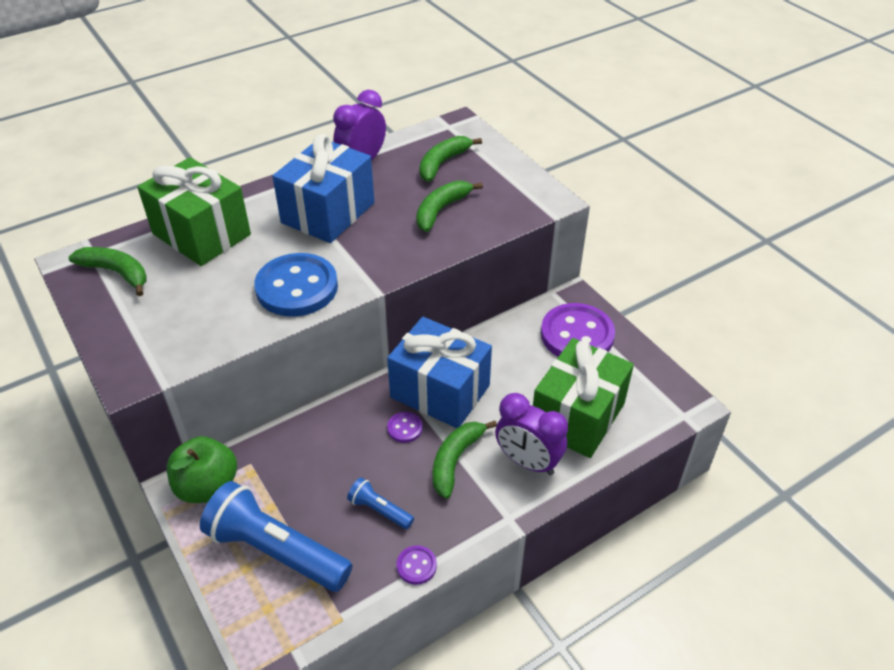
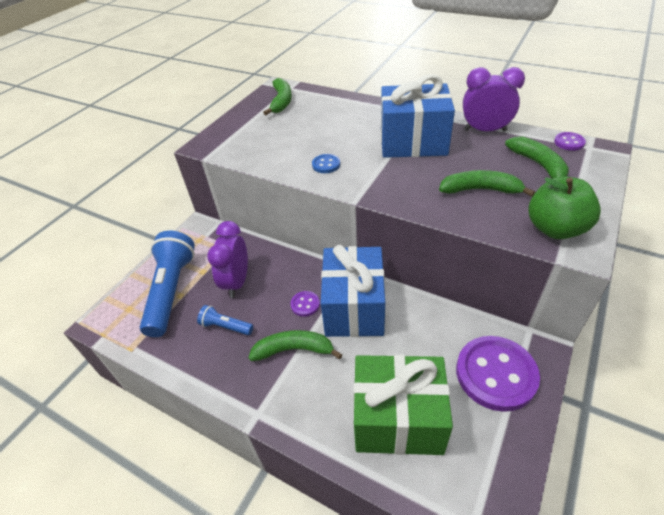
camera: 65 degrees right, 0 degrees up
(201, 234) = (339, 109): green gift -> none
(207, 487) = (204, 237): green apple -> green apple (555, 229)
(297, 287) = (326, 165): blue button -> blue button, size x0.44
(379, 510) = (226, 326): blue flashlight -> blue flashlight turned 75 degrees counterclockwise
(416, 566) = (188, 372): purple button -> purple button (569, 142)
(443, 163) = (538, 165): green banana -> green banana turned 60 degrees clockwise
(528, 462) = (322, 401): purple clock -> purple clock (237, 282)

